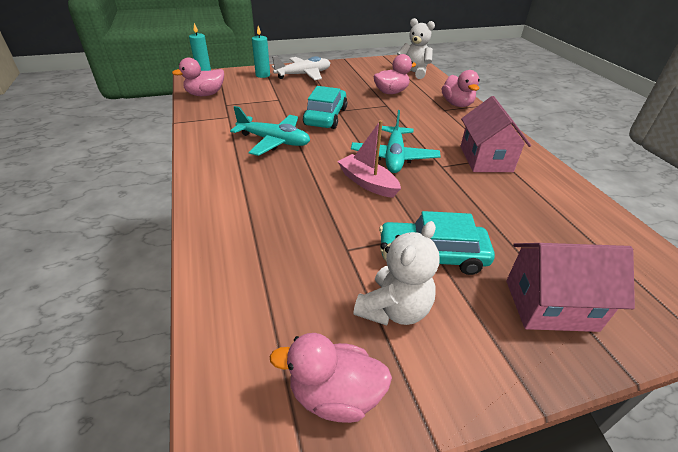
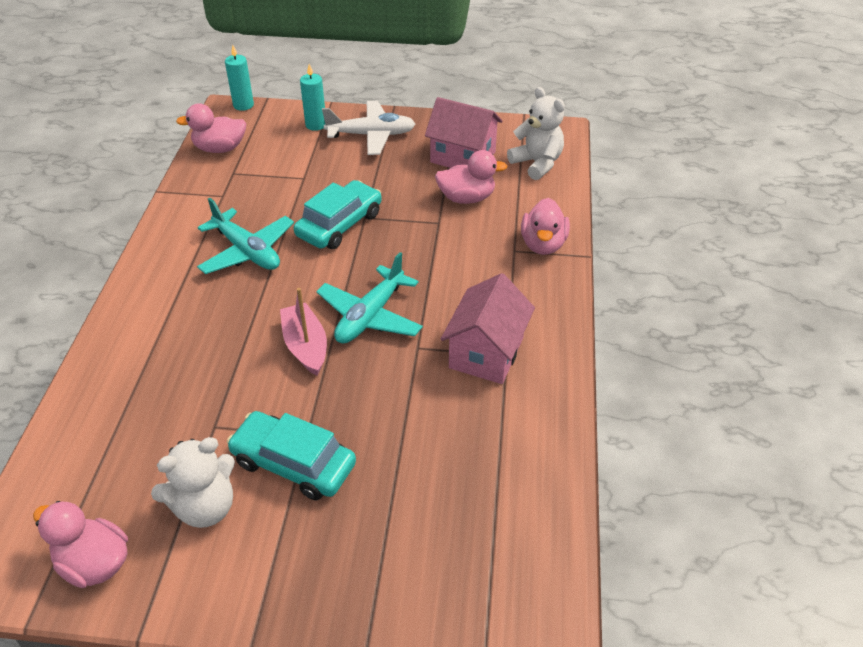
camera: 25 degrees right, 5 degrees up
(550, 305) = (362, 562): pink house -> pink house (463, 157)

